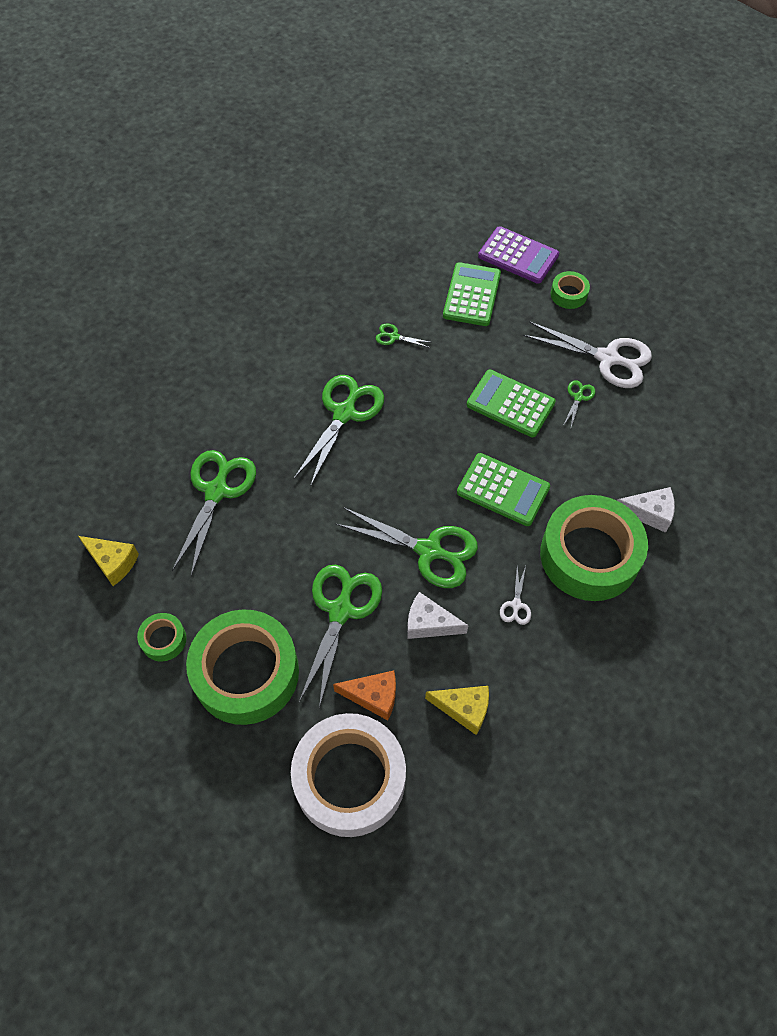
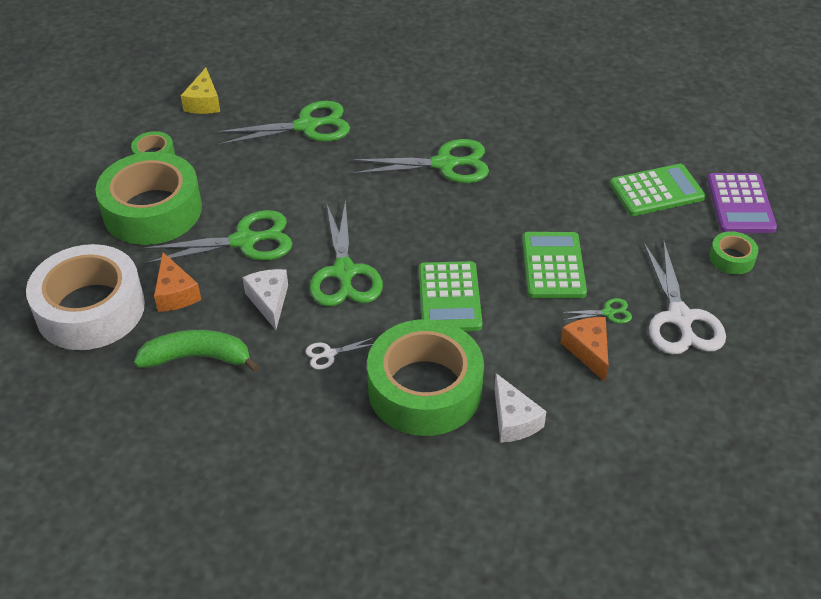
camera: 60 degrees right, 15 degrees down
(394, 337) = (556, 161): green scissors -> none
(464, 709) = (198, 357): yellow cheese -> green banana
(608, 430) = (588, 351): none -> orange cheese

